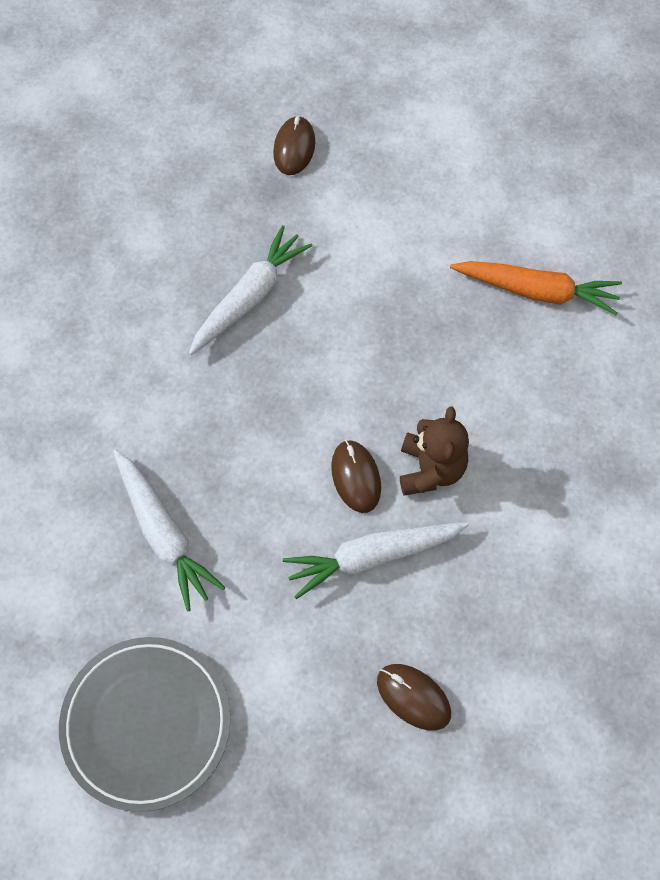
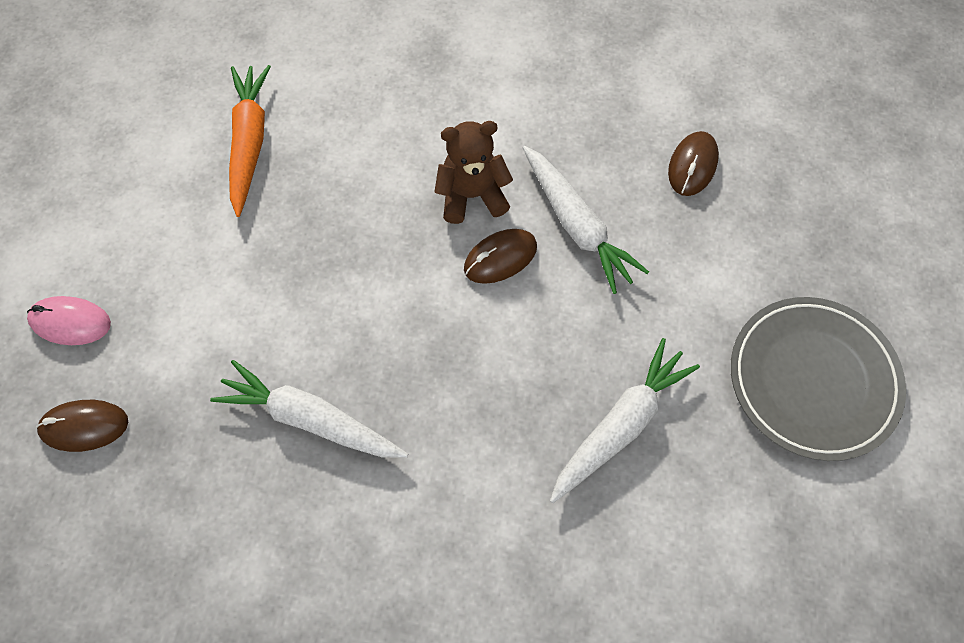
camera: 105 degrees left, 0 degrees up
(387, 145) = (71, 322): none -> pink mouse

